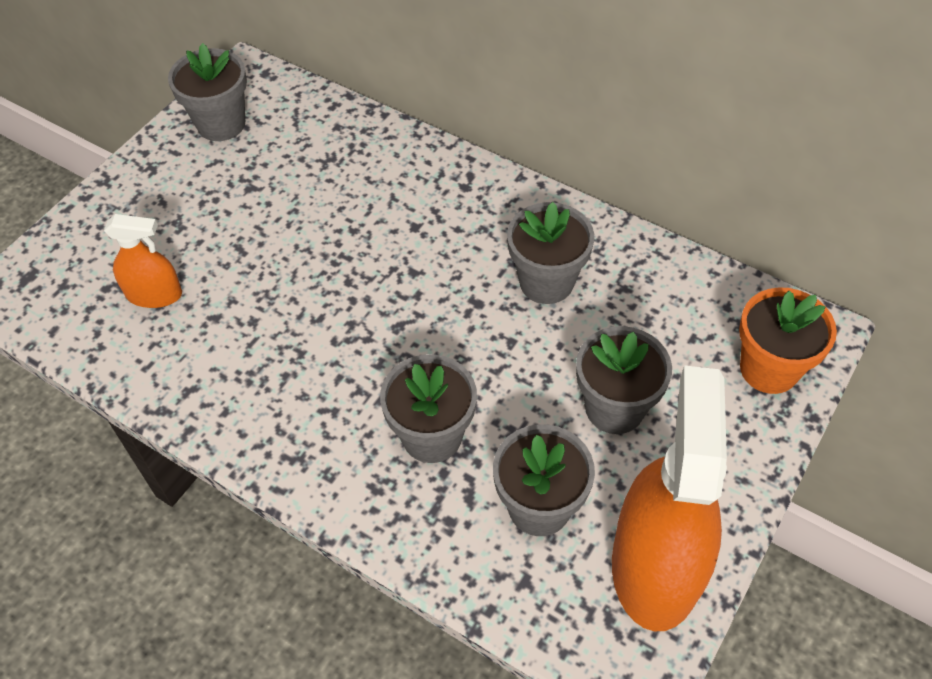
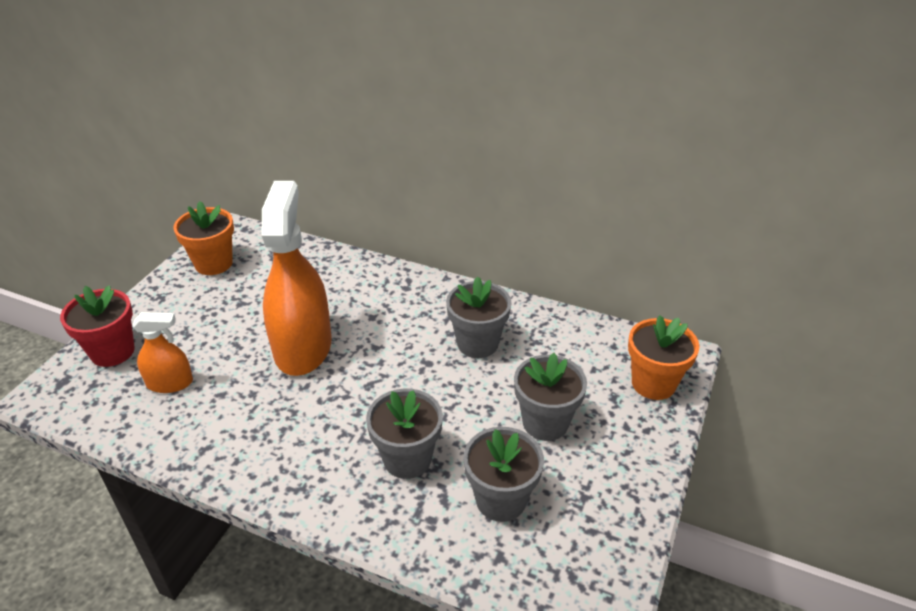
camera: 10 degrees left, 15 degrees down
(88, 241) = (112, 351): none -> red flower pot
(221, 124) = (213, 263): grey flower pot -> orange flower pot
(655, 566) = (600, 531): orange spray bottle -> orange spray bottle (303, 347)

